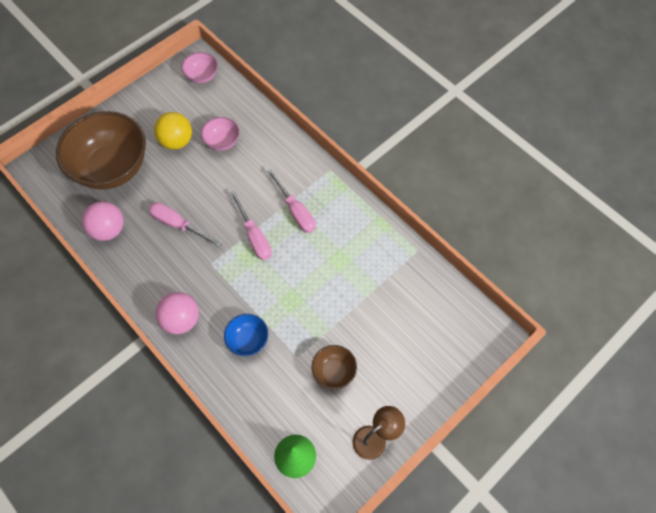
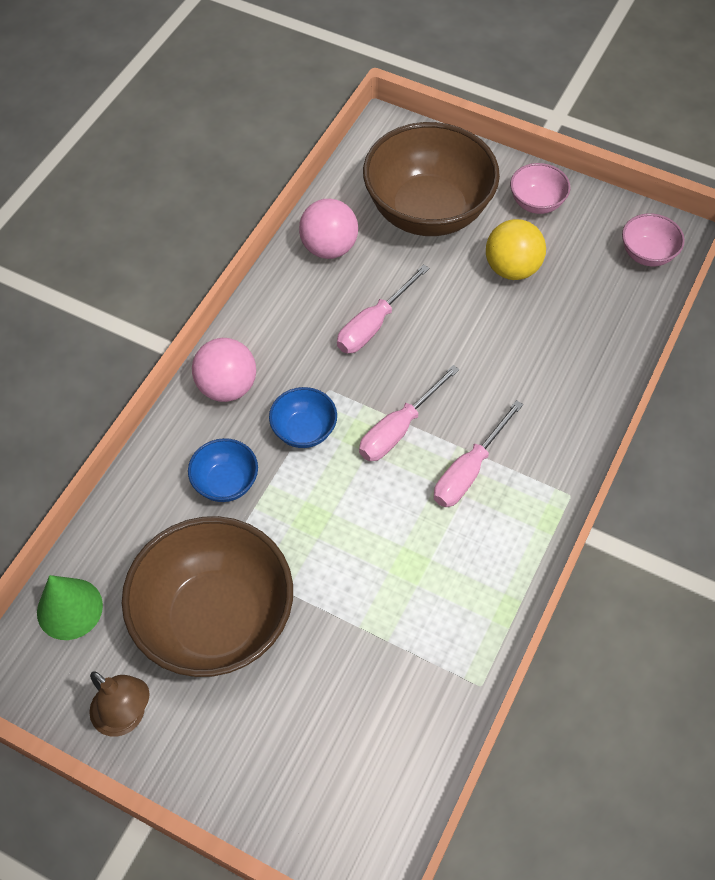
camera: 70 degrees right, 5 degrees down
(178, 225) = (373, 325): pink screwdriver -> pink screwdriver turned 150 degrees counterclockwise
(222, 142) = (542, 326): pink bowl -> pink bowl (536, 203)
(232, 286) = (304, 430): none -> blue bowl
(334, 371) = (215, 620): brown bowl -> brown bowl, size x2.21

